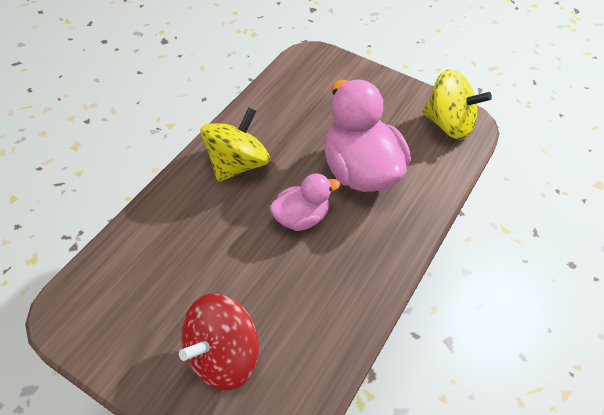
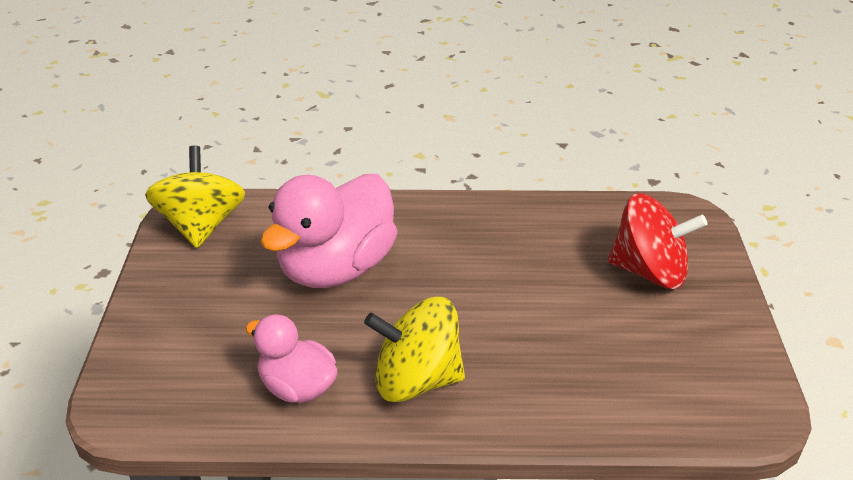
camera: 120 degrees left, 15 degrees down
(301, 217) = (447, 286): pink duck -> pink duck (297, 387)

